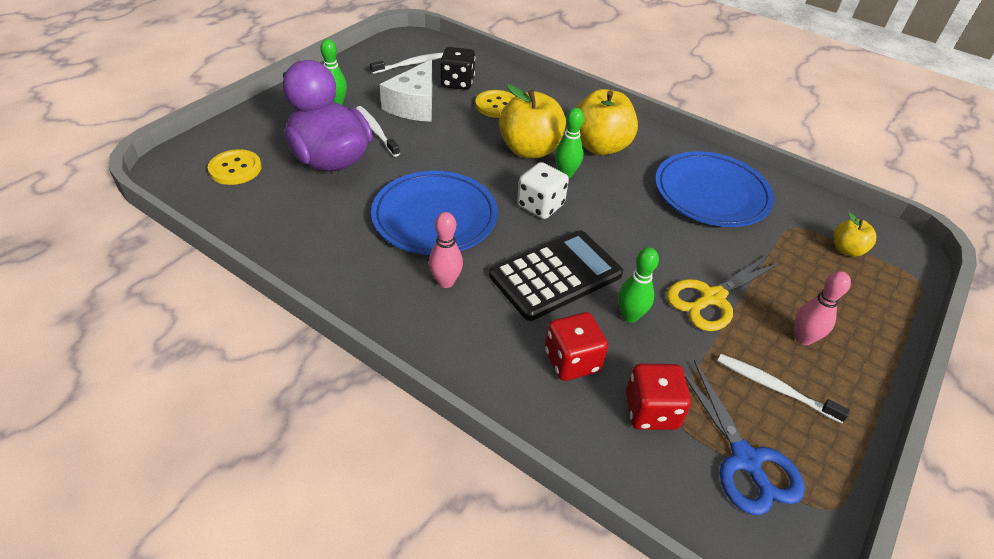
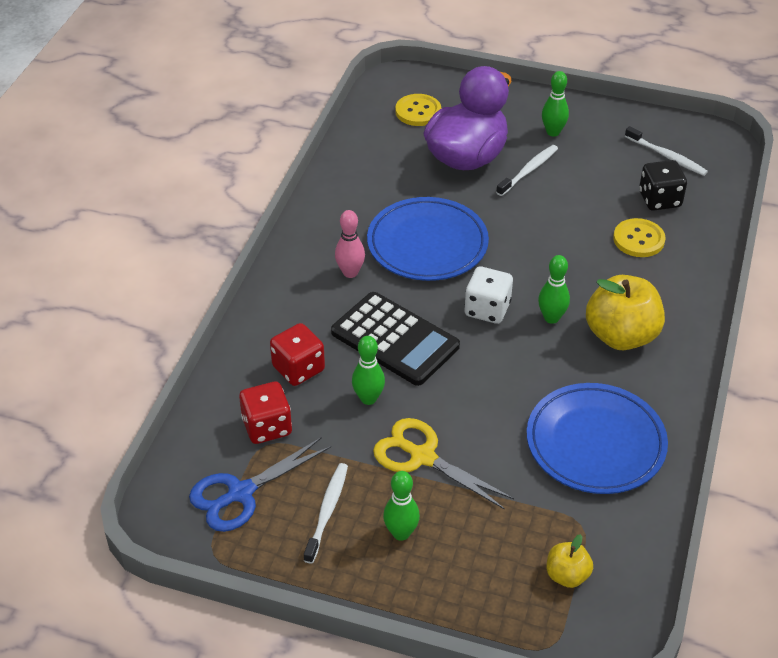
camera: 75 degrees right, 0 degrees up
(414, 105) = (592, 182): white cheese -> none
(529, 149) = (575, 282): yellow apple -> none
(803, 338) = (401, 533): pink bowling pin -> green bowling pin

